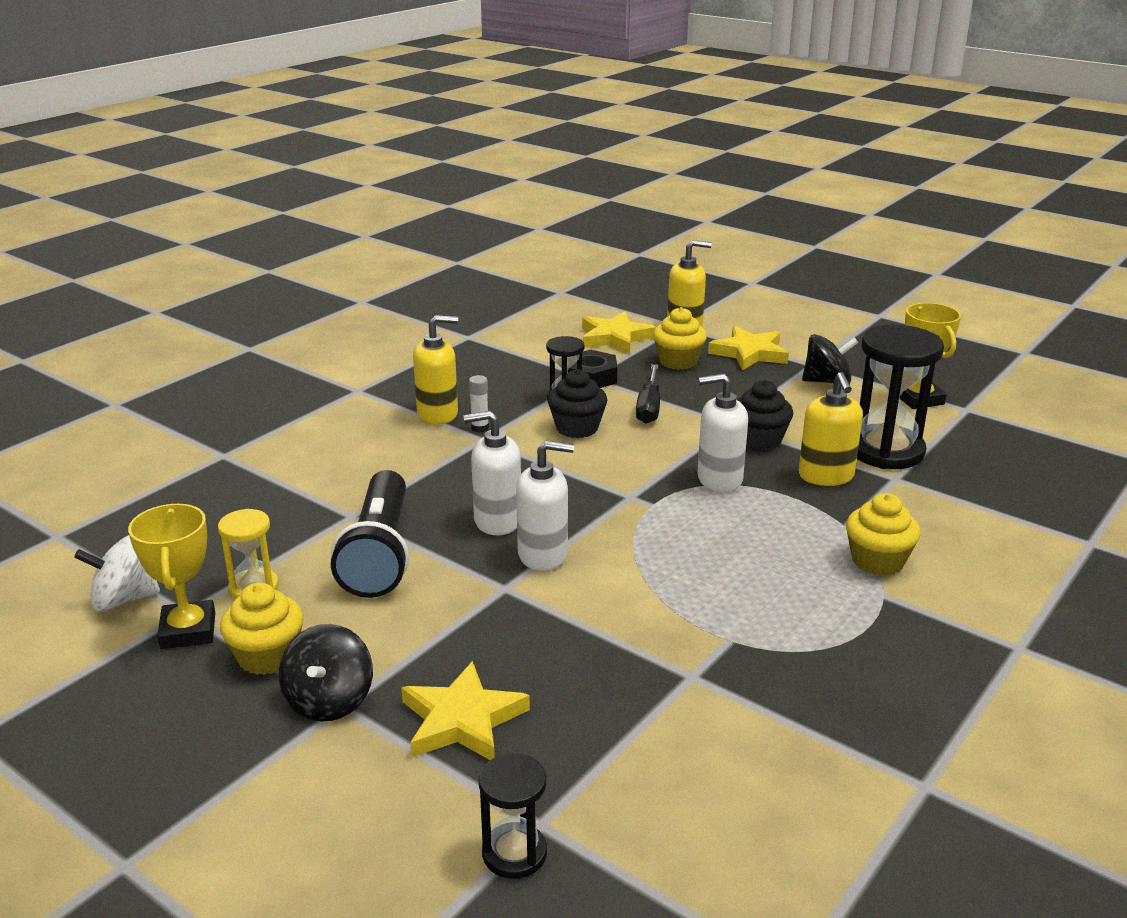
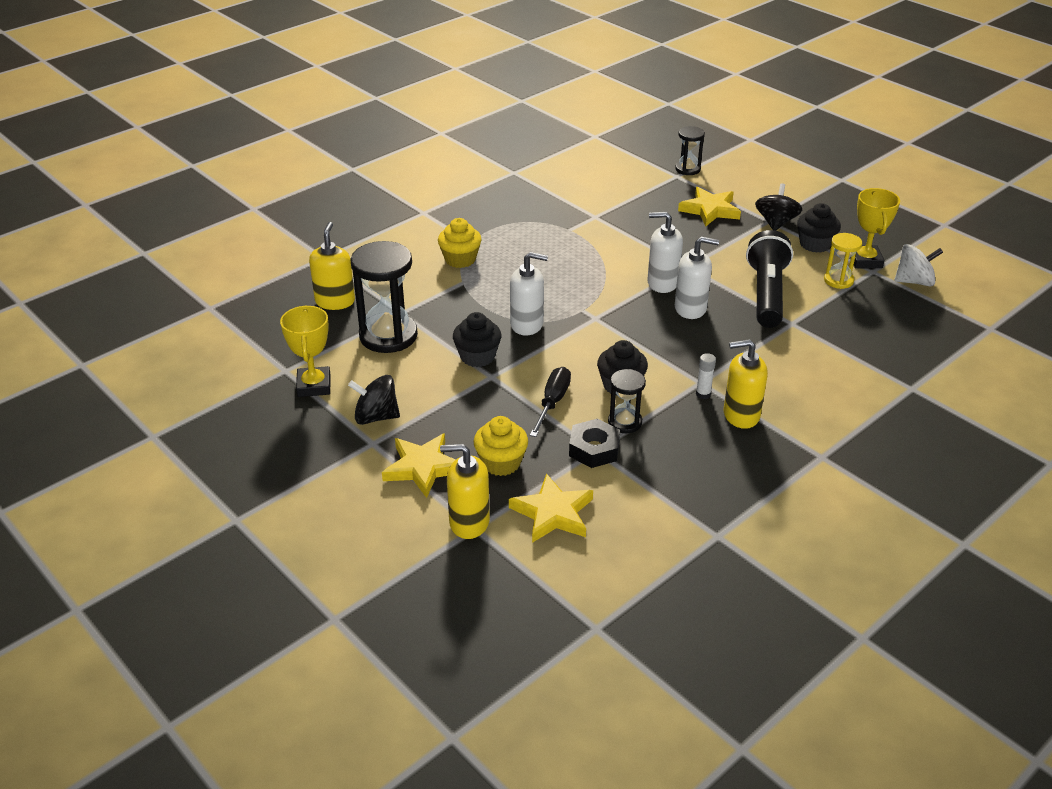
camera: 170 degrees left, 10 degrees up
(267, 656) = (815, 244): yellow cupcake -> black cupcake
(826, 476) = (449, 319): yellow soap dispenser -> yellow soap dispenser (335, 301)

